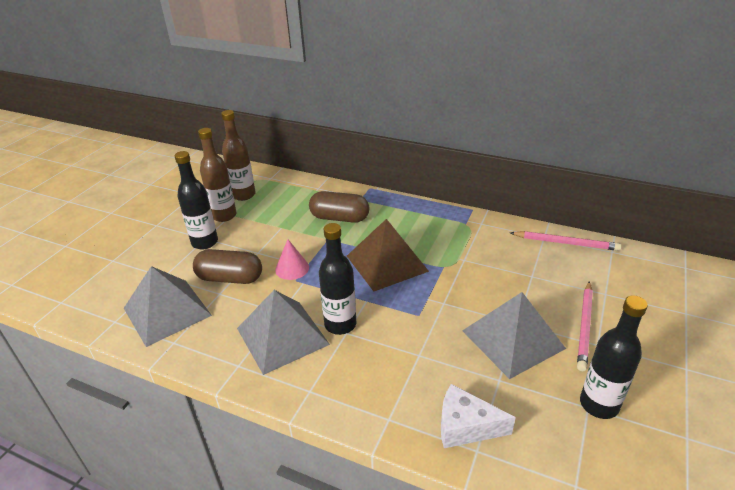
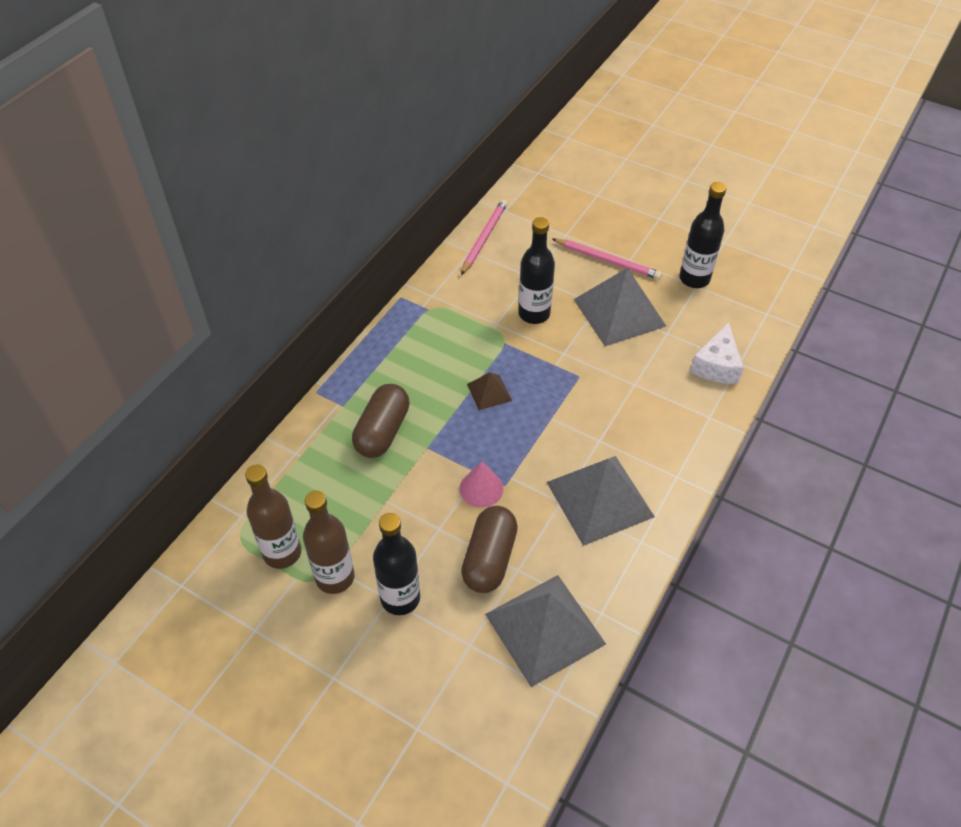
camera: 85 degrees left, 15 degrees up
(340, 324) = (587, 444): black bottle -> black bottle (534, 314)
(386, 263) = (489, 392): brown pyramid -> brown pyramid, size x0.48

